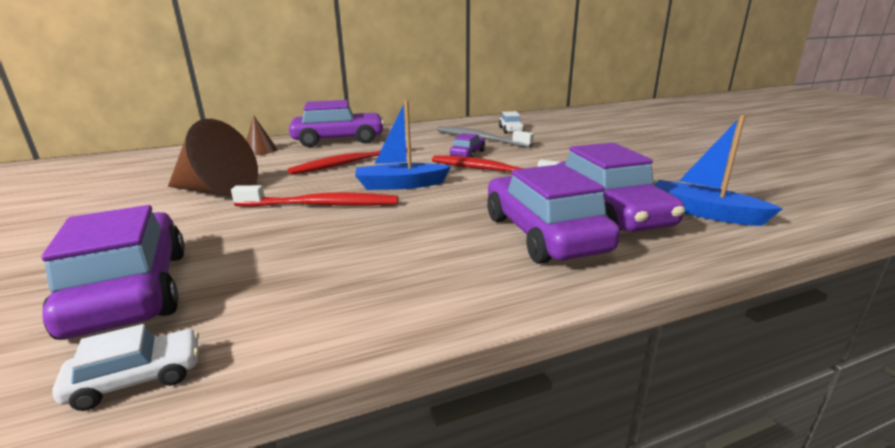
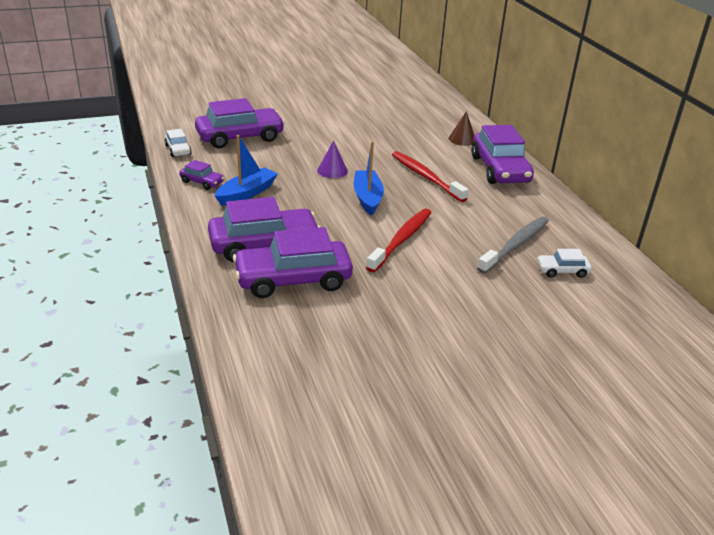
camera: 90 degrees right, 10 degrees up
(216, 191) = (364, 136): brown cone -> none
(320, 205) = (332, 170): red toothbrush -> purple cone
(467, 154) = (454, 233): purple car -> purple car (202, 182)
(703, 213) = (280, 326): blue boat -> blue boat (247, 193)

